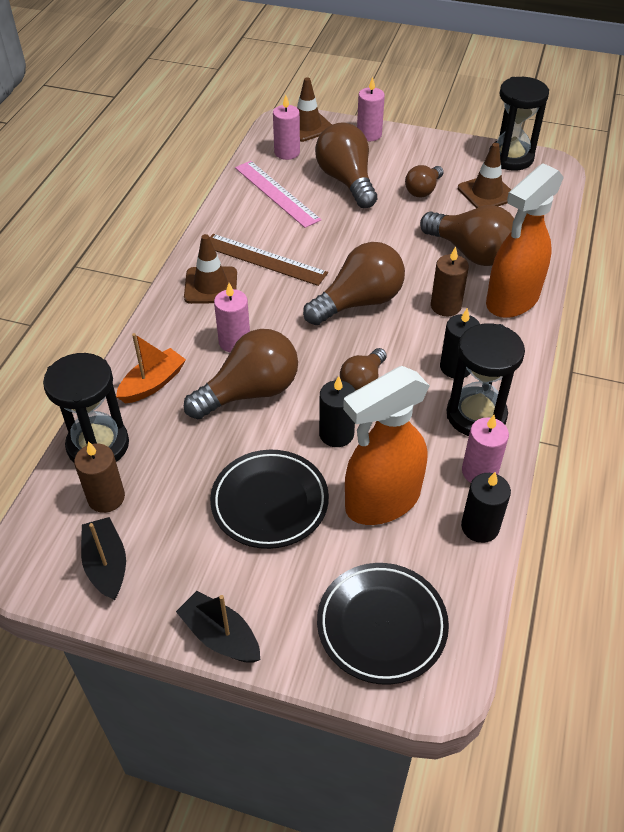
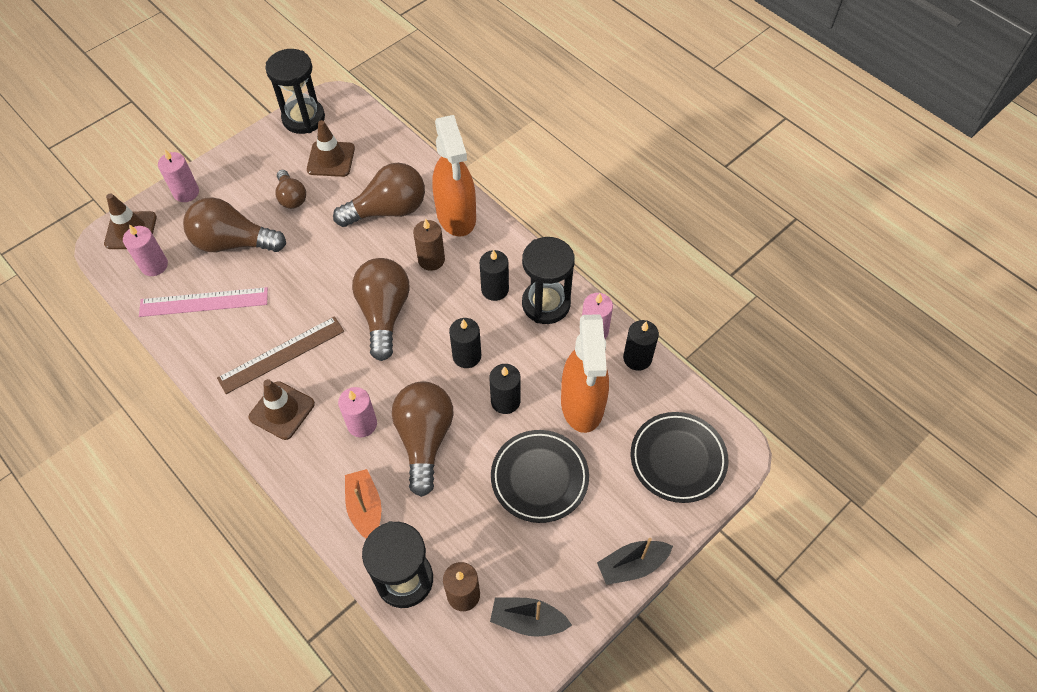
camera: 60 degrees left, 10 degrees up
(363, 381) = (467, 356): brown light bulb -> black candle

